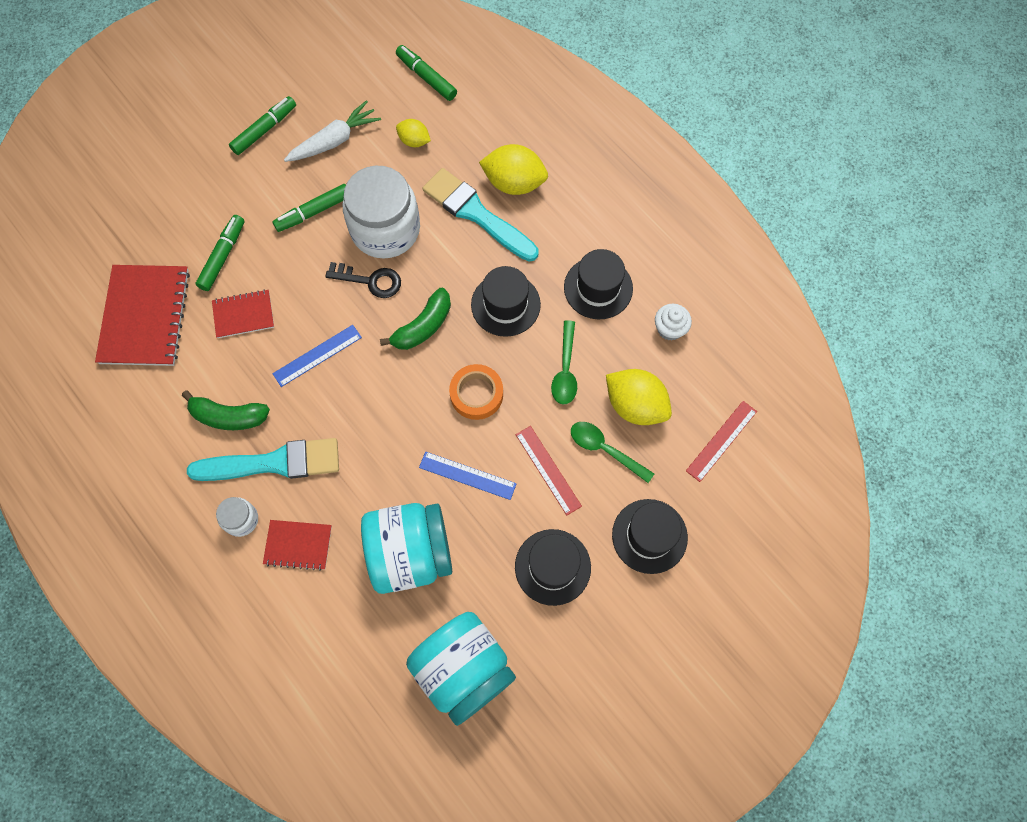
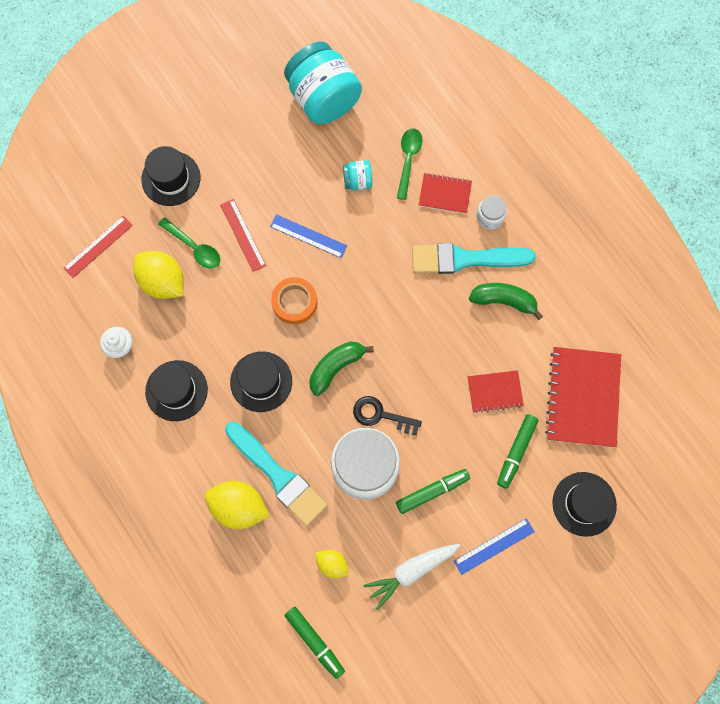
camera: 175 degrees left, 5 degrees up
(265, 130) = (481, 590): green marker -> none
(317, 355) = (429, 348): blue ruler -> blue ruler (494, 546)
(410, 553) = (357, 181): turquoise jar -> turquoise jar, size x0.45
(552, 567) = (249, 162): black hat -> black hat (584, 504)
(565, 370) = (217, 317): green spoon -> green spoon (408, 160)

